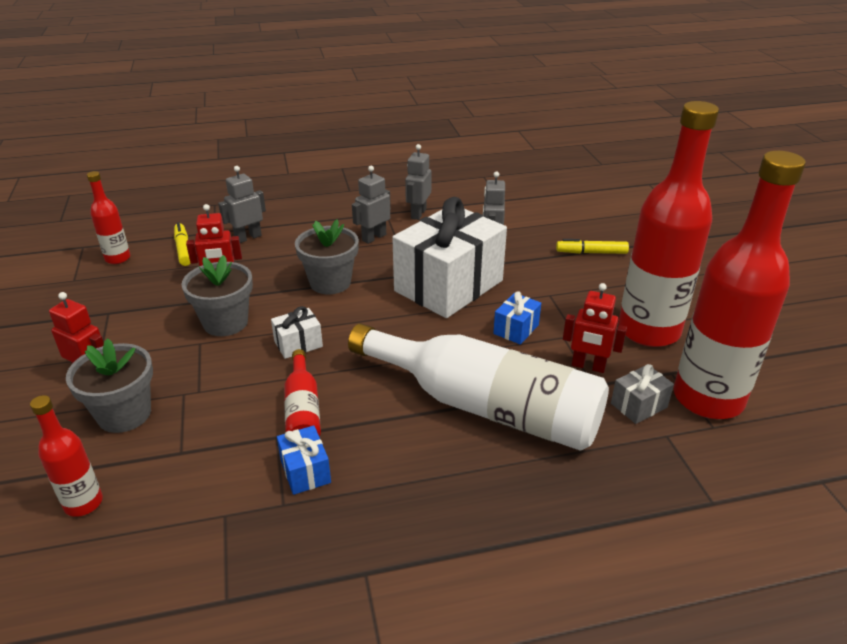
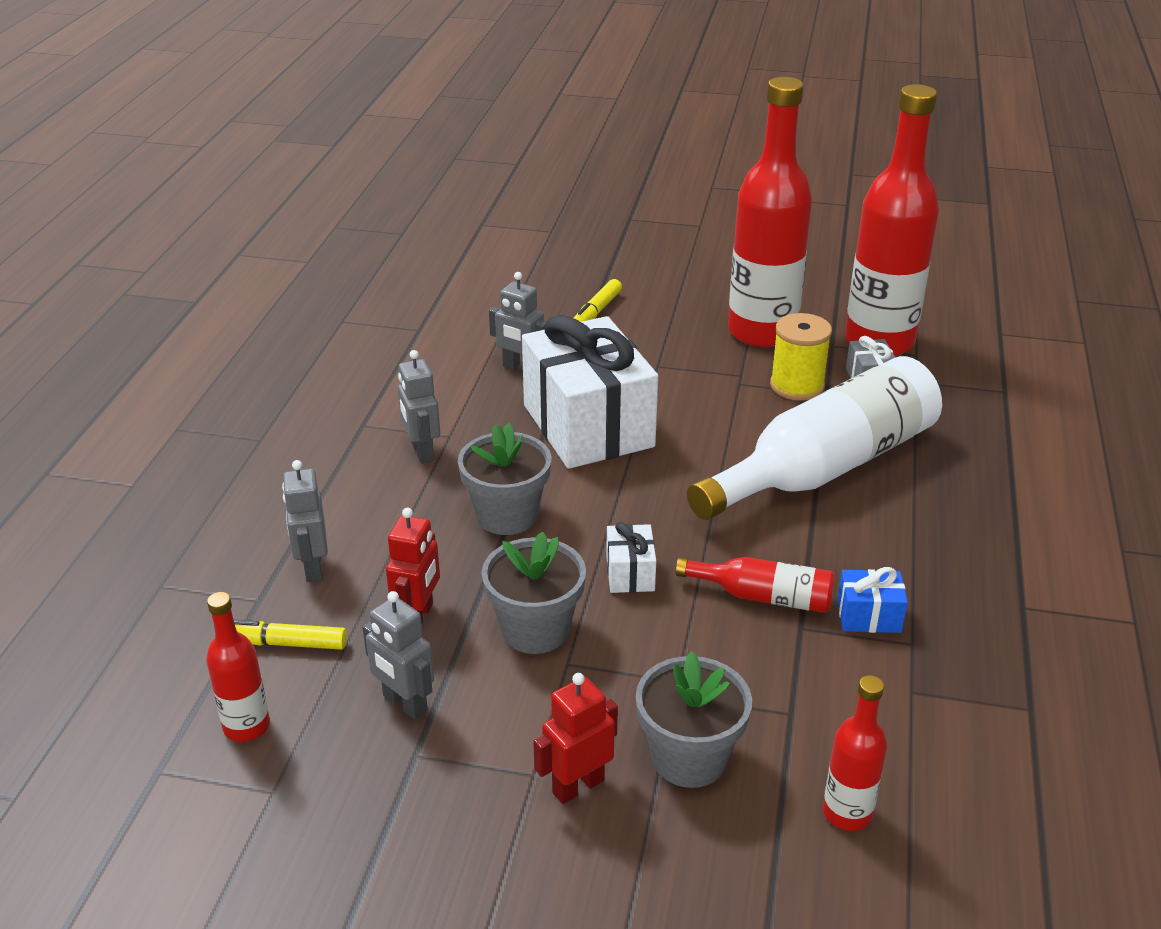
camera: 65 degrees left, 0 degrees up
(418, 214) = (392, 399): grey robot -> grey robot (404, 703)
(516, 329) = (707, 407): blue gift -> none
(588, 366) = (797, 386): red robot -> yellow spool

